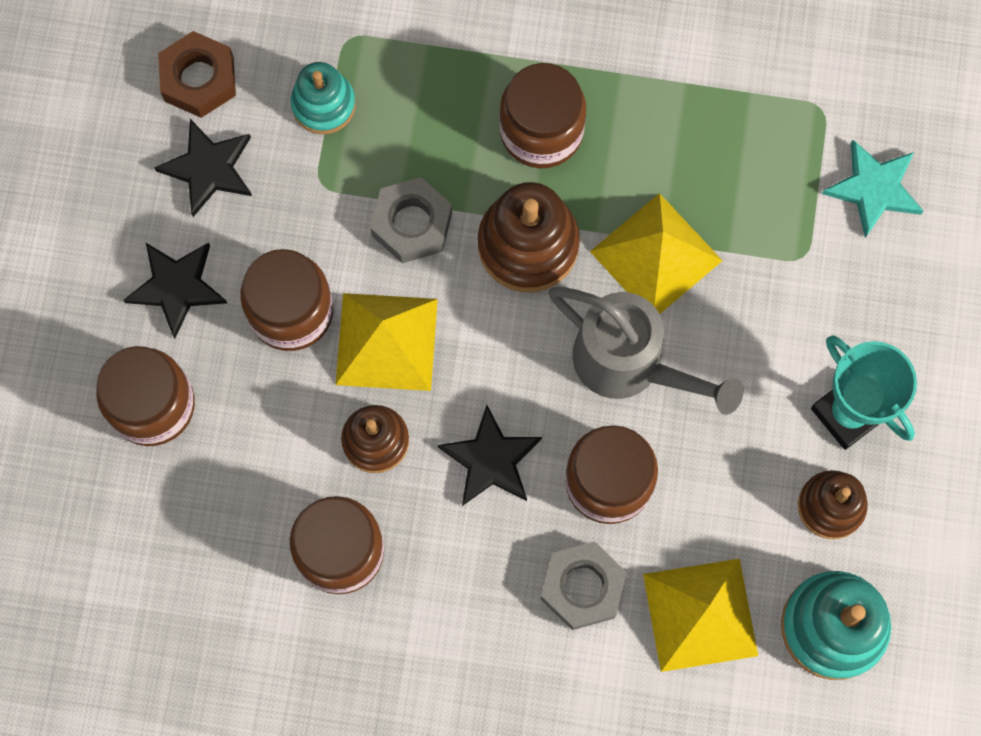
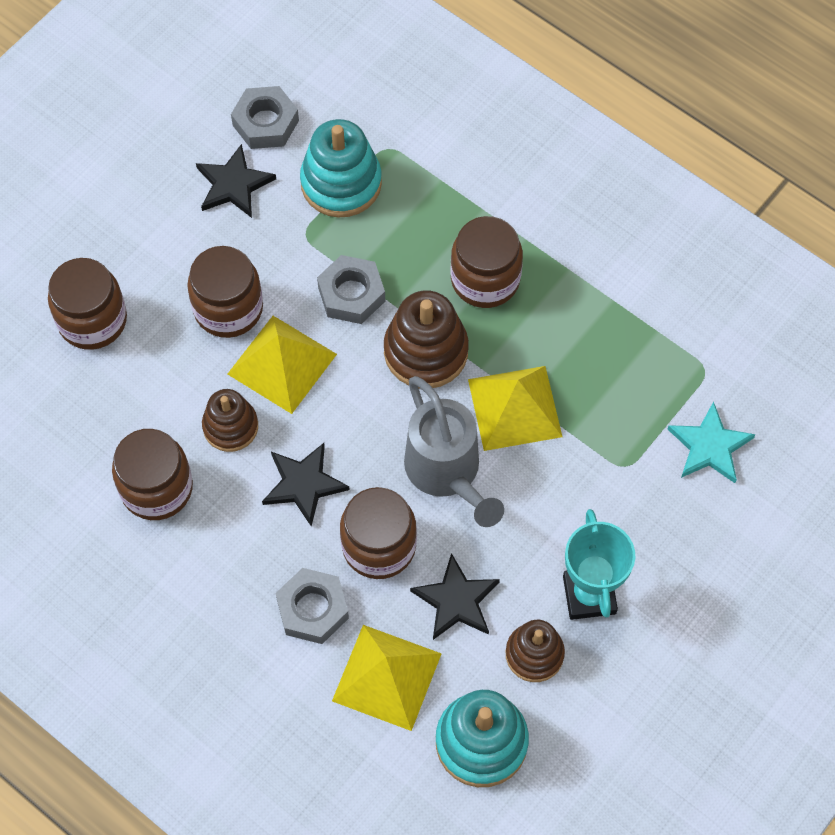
camera: 30 degrees right, 10 degrees down
(177, 287) = (161, 251): black star -> black star (456, 600)
(199, 79) = (265, 123): brown nut -> grey nut
(323, 104) = (341, 183): turquoise stacking toy -> turquoise stacking toy, size x1.55

